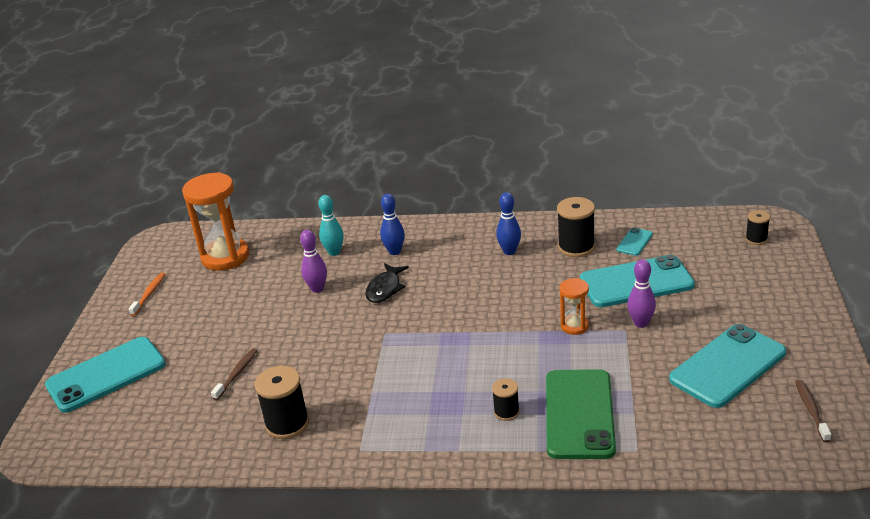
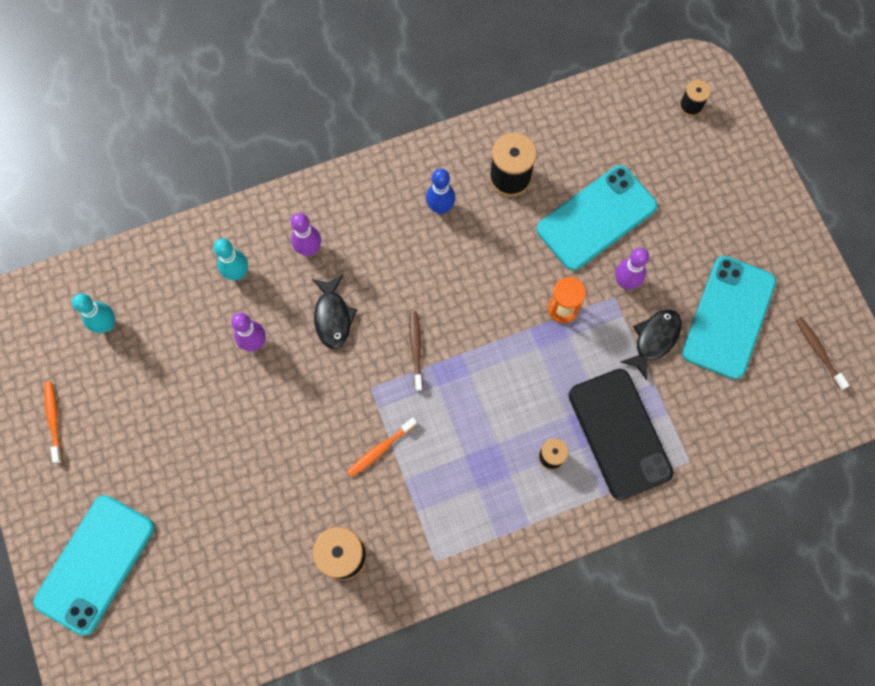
camera: 30 degrees left, 40 degrees up
(225, 257) = (106, 325): orange hourglass -> turquoise bowling pin
(237, 374) = (245, 507): brown toothbrush -> brown toothbrush (416, 349)
(365, 369) = (380, 449): none -> orange toothbrush
(394, 251) = (309, 249): blue bowling pin -> purple bowling pin
(579, 414) = (619, 433): green phone -> black phone
(634, 242) = (568, 149): turquoise phone -> none
(647, 363) = (654, 340): none -> black fish

